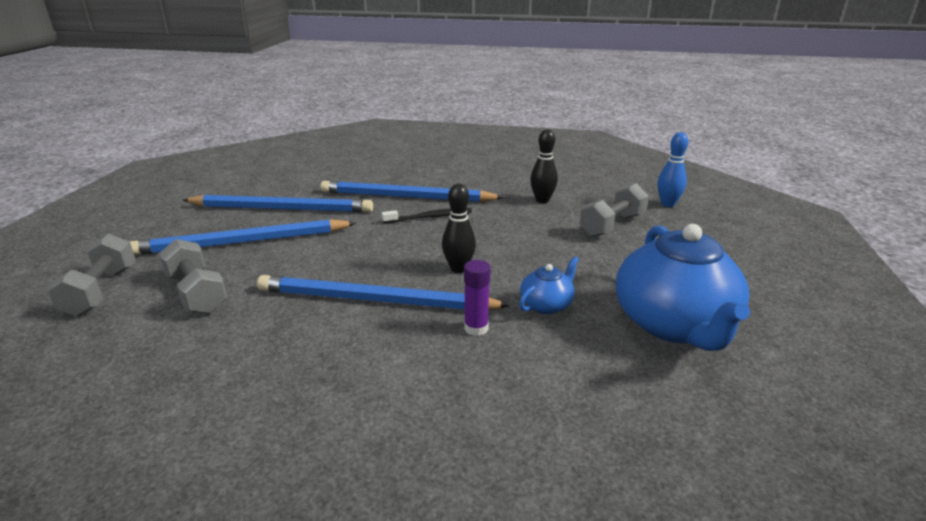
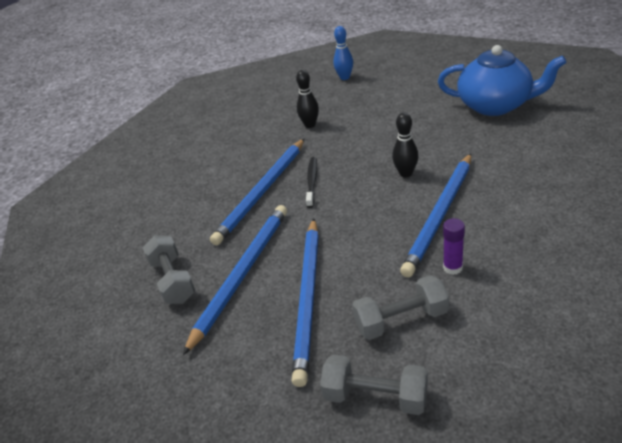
camera: 65 degrees left, 10 degrees up
(476, 328) = (486, 173): purple glue stick -> purple glue stick (452, 268)
(547, 305) = (464, 143): blue teapot -> none
(612, 225) = (366, 103): grey dumbbell -> grey dumbbell (173, 280)

